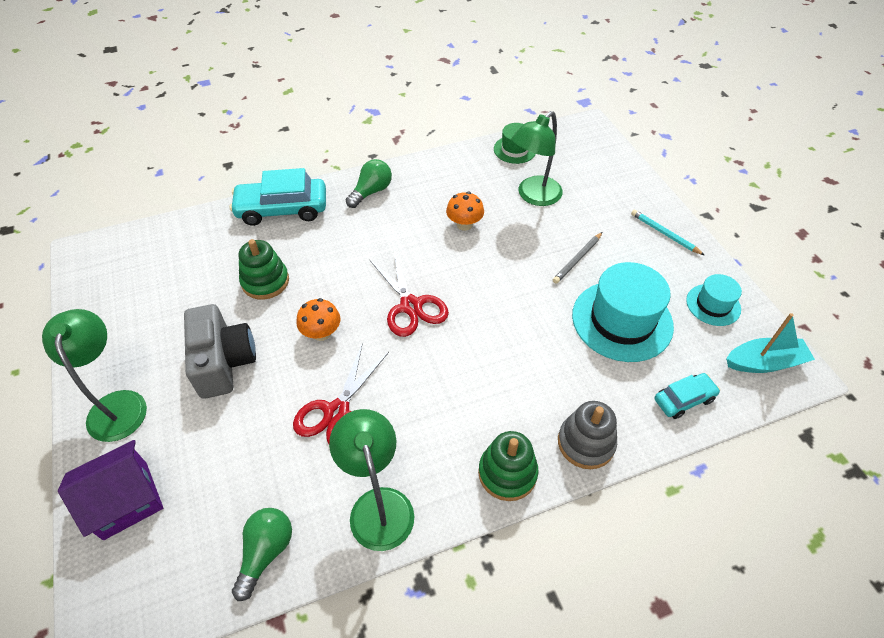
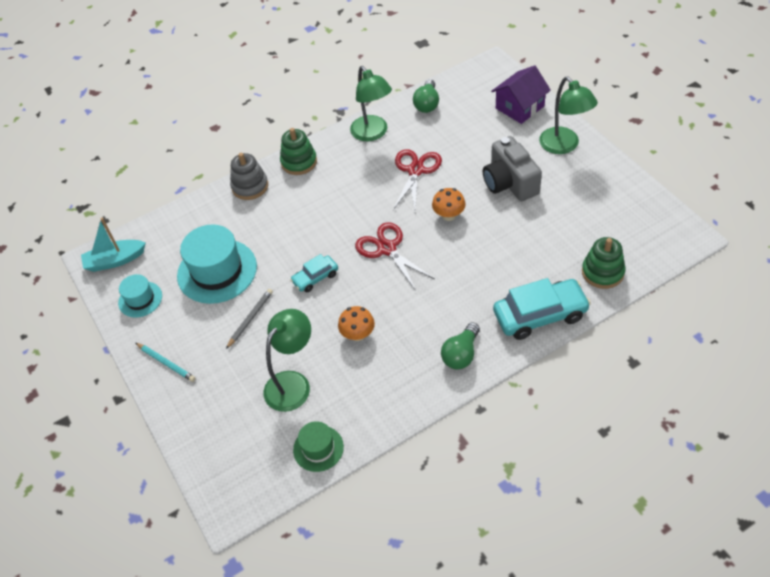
camera: 175 degrees right, 0 degrees up
(265, 281) = (514, 244): green stacking toy -> green stacking toy (602, 272)
(684, 399) = (180, 224): turquoise car -> turquoise car (315, 278)

